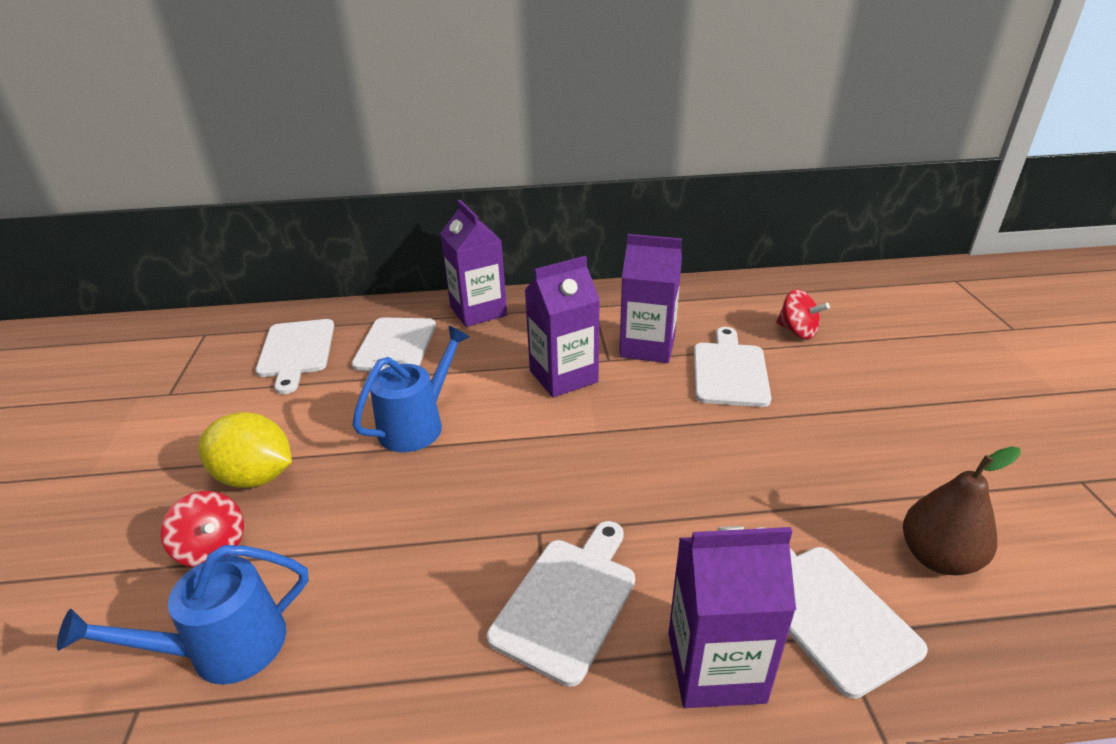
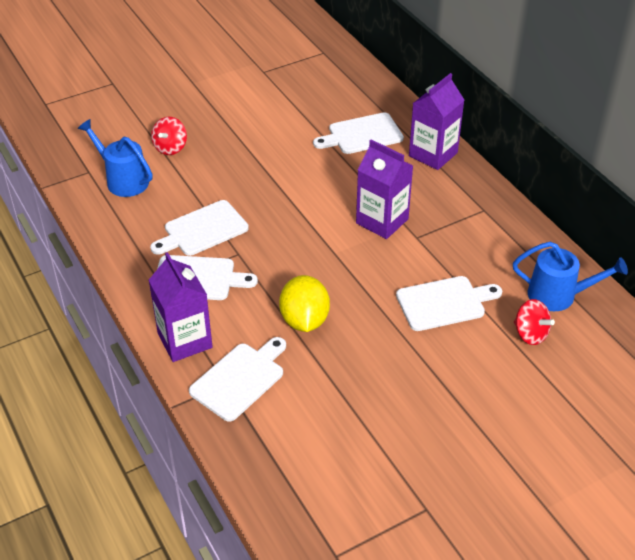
camera: 65 degrees right, 10 degrees up
(255, 477) = (221, 136): yellow lemon -> yellow lemon (304, 320)
(296, 351) = (331, 96): white cutting board -> white cutting board (203, 230)
(417, 424) = (295, 176): blue watering can -> blue watering can (558, 295)
(647, 347) = (446, 253): purple carton -> none
(797, 331) = (530, 334): red spinning top -> red spinning top turned 60 degrees counterclockwise
(937, 558) = (305, 426): brown pear -> none

